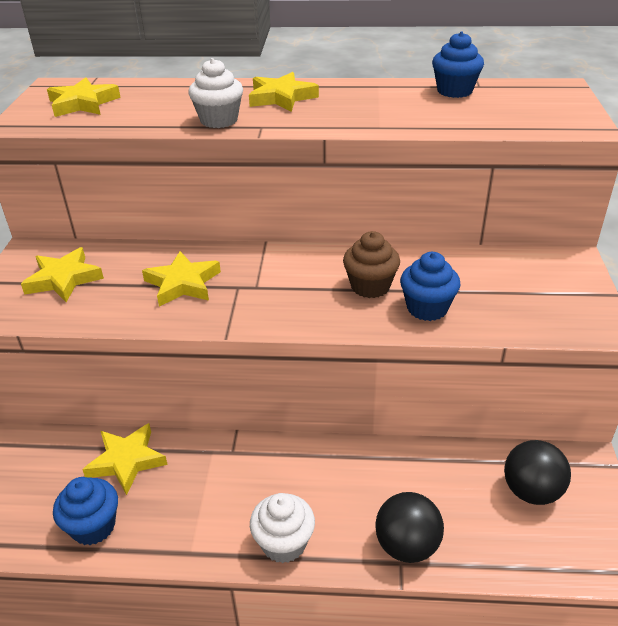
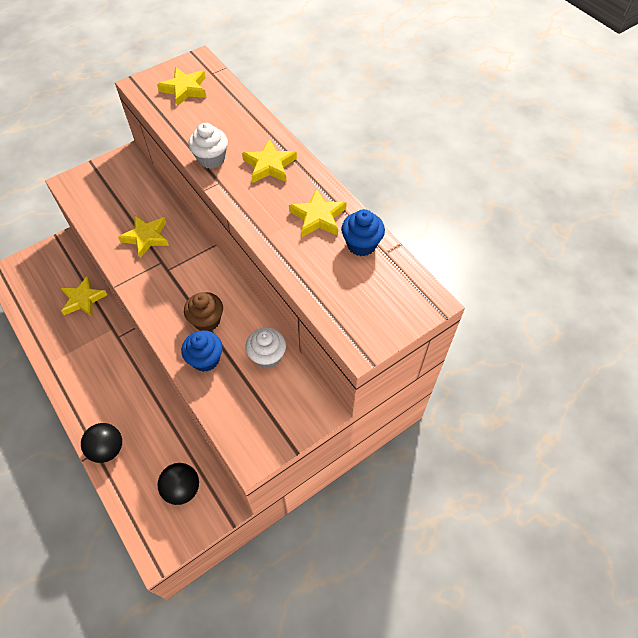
camera: 50 degrees right, 20 degrees up
(63, 279) = (114, 188): yellow star -> yellow star (318, 217)
(93, 526) = (39, 317): blue cupcake -> none
(284, 543) = (76, 396): white cupcake -> white cupcake (267, 356)

